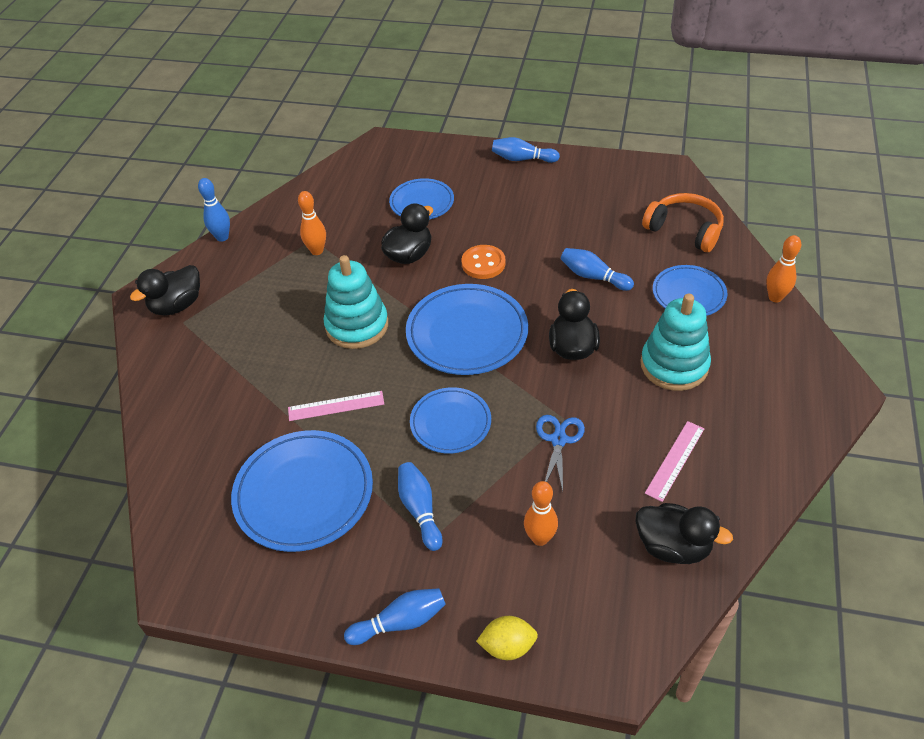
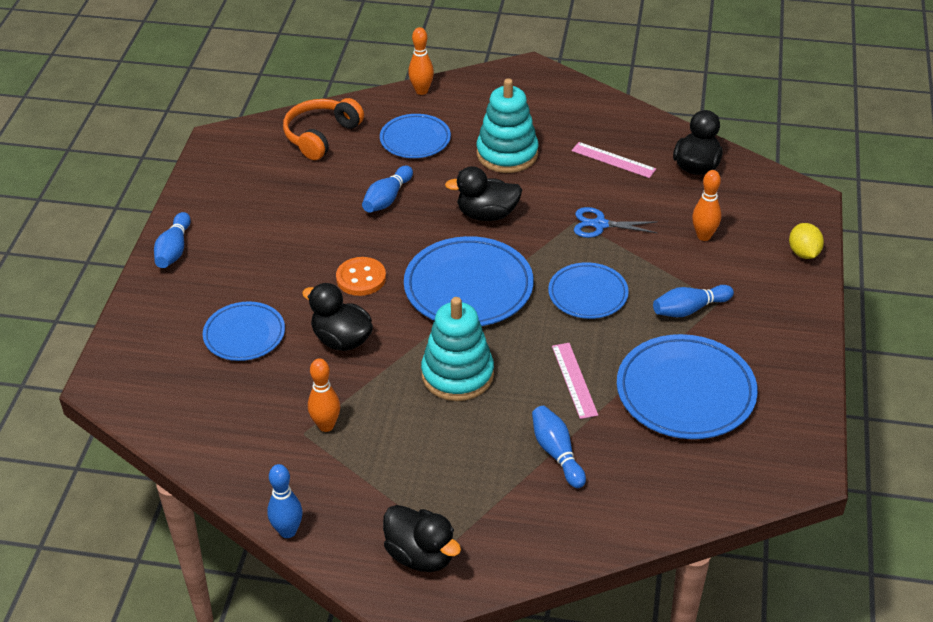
camera: 95 degrees left, 5 degrees down
(400, 622) = (800, 314): blue bowling pin -> blue bowling pin (557, 453)

